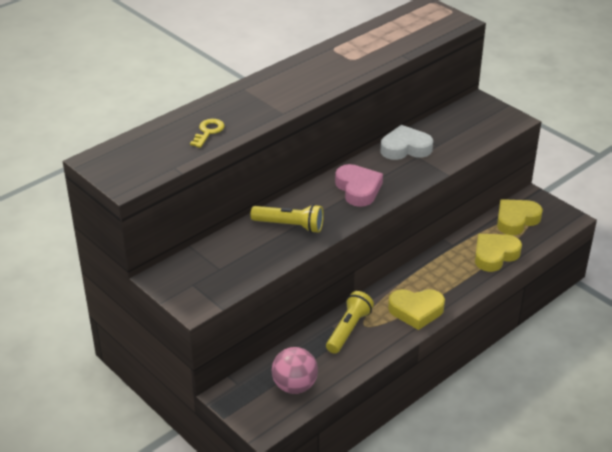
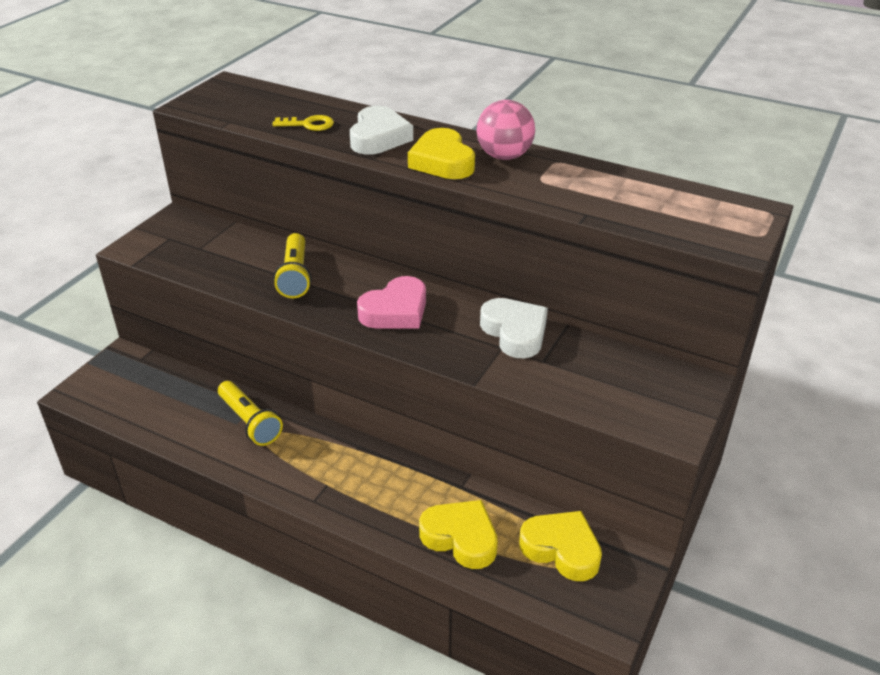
camera: 70 degrees right, 0 degrees up
(252, 106) = (379, 137): none -> white heart
(294, 386) = (143, 401): pink ball -> pink ball (504, 156)
(348, 329) = (250, 422): yellow flashlight -> yellow flashlight turned 45 degrees clockwise
(416, 311) = (304, 476): yellow heart -> yellow heart (442, 161)

